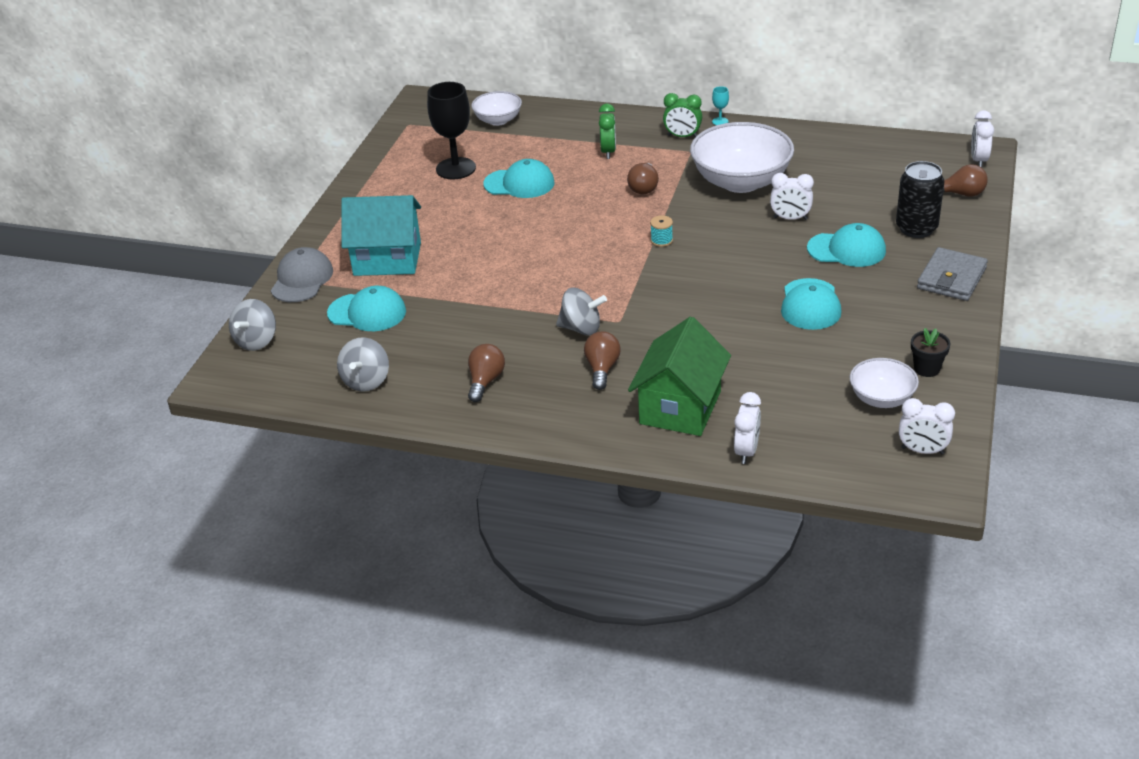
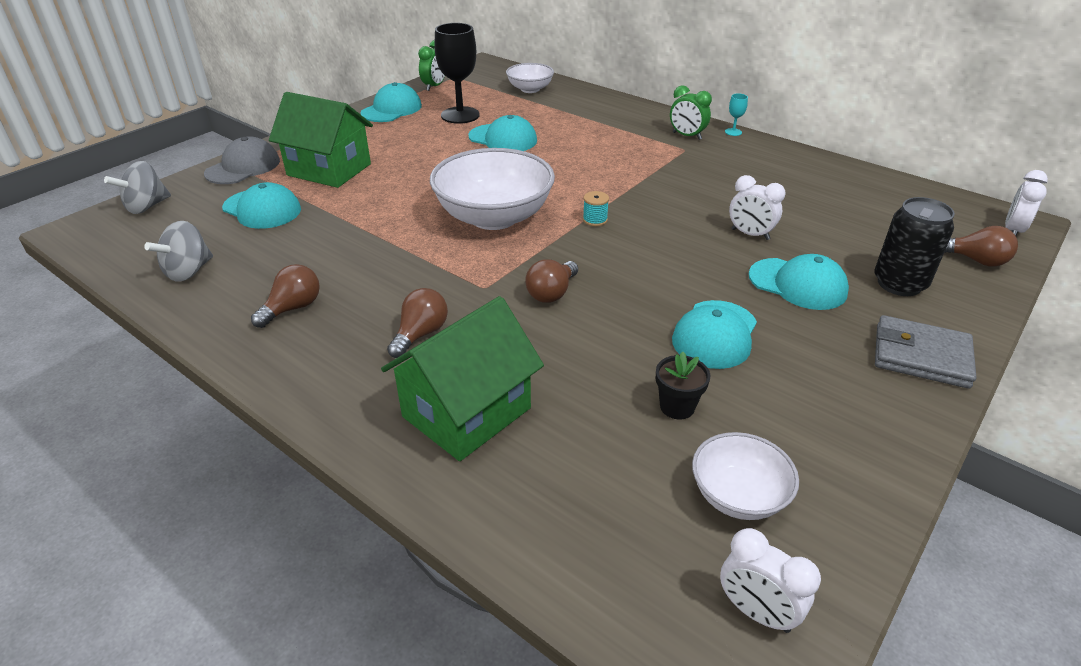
camera: 20 degrees right, 0 degrees up
(381, 179) = (391, 109): none -> turquoise cap
(387, 259) = (329, 169): turquoise house -> green house
(581, 328) = (439, 283): grey spinning top -> none
(608, 152) = (606, 132): green clock -> green clock (434, 86)
(644, 188) = (615, 169): brown light bulb -> brown light bulb (551, 293)
(741, 182) = (718, 187): white bowl -> white bowl (494, 217)
(746, 451) = (500, 508): white clock -> none
(927, 369) = (828, 472): black flower pot -> black flower pot (677, 407)
(951, 278) = (921, 356): grey wallet -> grey wallet turned 60 degrees clockwise

